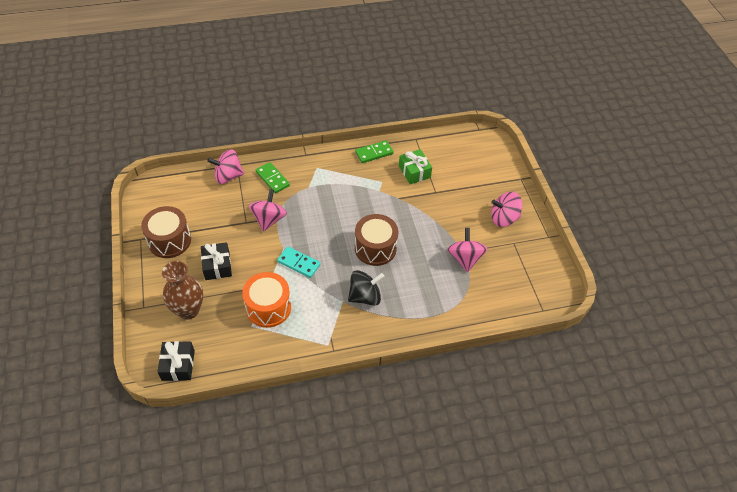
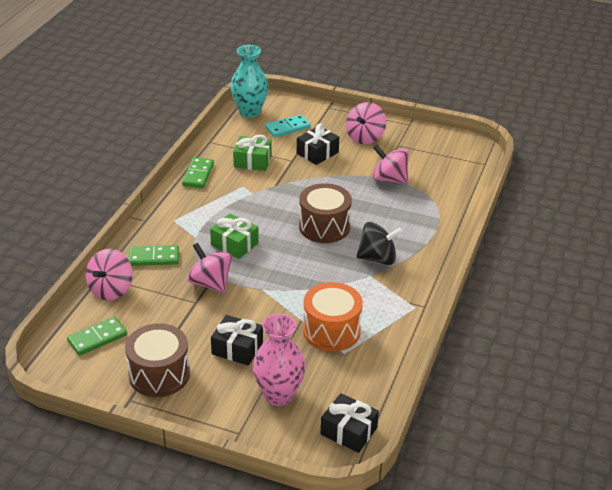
camera: 55 degrees left, 15 degrees down
(182, 195) = (97, 338): none -> green domino
(188, 310) = (279, 395): brown vase -> pink vase
(298, 263) = (293, 286): turquoise domino -> turquoise domino (288, 128)
(317, 210) = (234, 244): none -> green gift
(365, 296) = (377, 258): black spinning top -> black spinning top turned 75 degrees clockwise
(457, 201) = (317, 153): none -> black gift
(470, 140) = (250, 112): none -> turquoise vase

